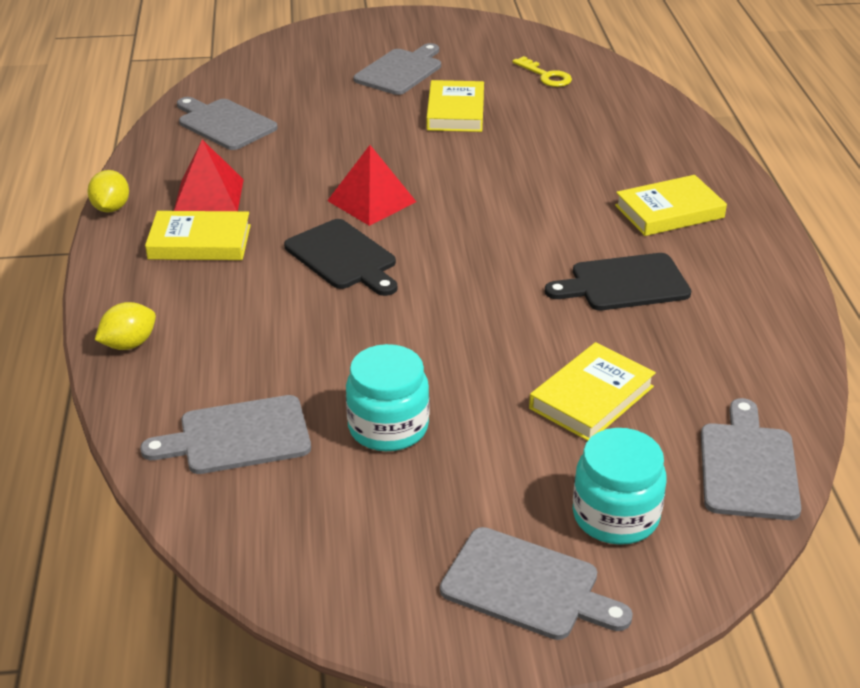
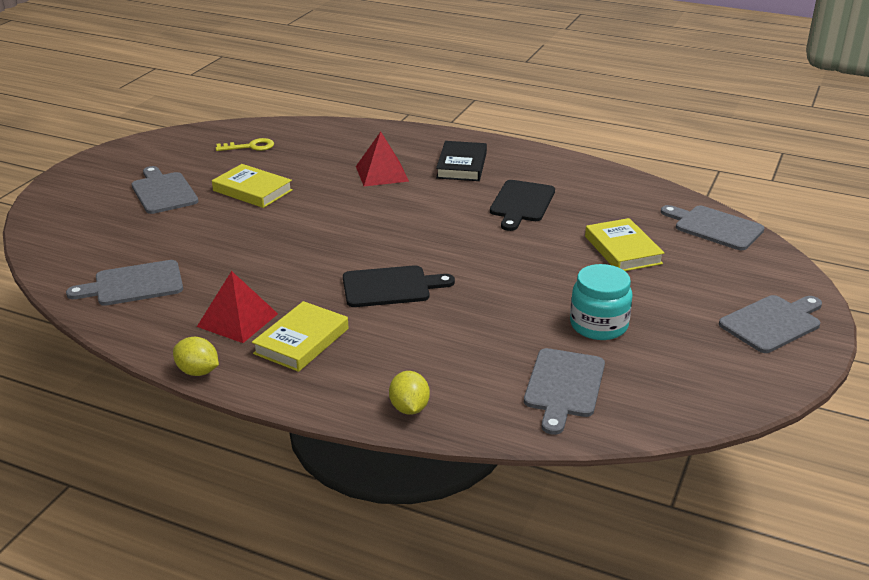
camera: 60 degrees left, 5 degrees down
(371, 201) = (330, 255): red pyramid -> red pyramid (381, 173)
(615, 516) = (731, 277): turquoise jar -> none
(669, 211) = (461, 165): yellow book -> black book

